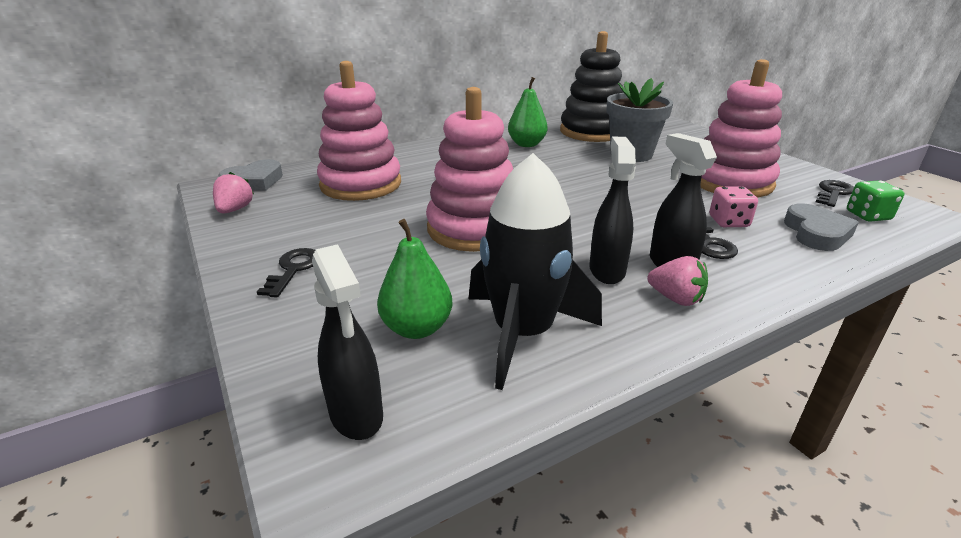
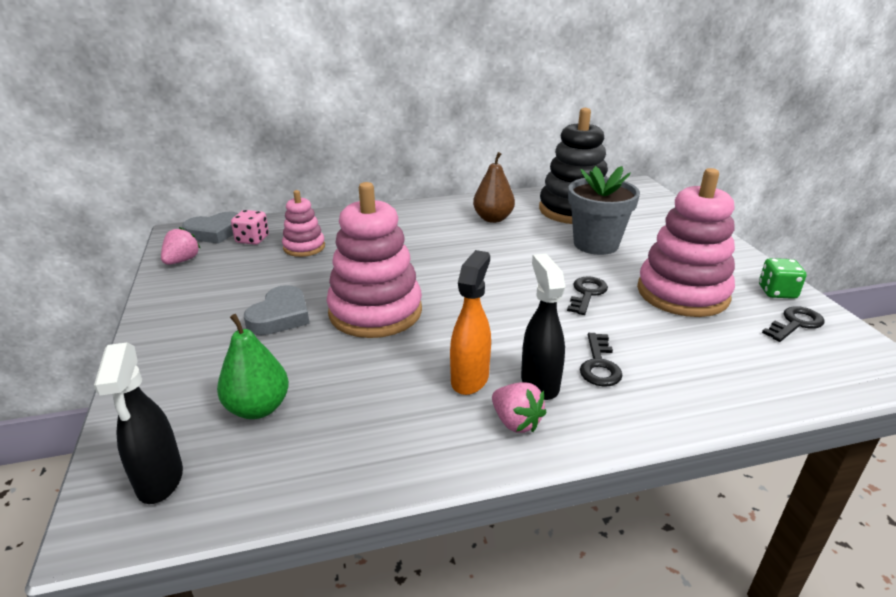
camera: 15 degrees right, 0 degrees up
(293, 269) = (194, 330): black key -> black key (587, 293)
(361, 184) = (304, 247): pink stacking toy -> pink stacking toy, size x0.53
(523, 333) = (345, 431): black rocket -> none
(526, 144) = (493, 219): green pear -> brown pear
(606, 270) = (470, 379): black spray bottle -> orange spray bottle
(728, 222) = (641, 342): pink dice -> pink dice (252, 239)
(816, 233) = (731, 371): grey heart -> grey heart (280, 316)
(868, 215) = (814, 359): green dice -> green dice (777, 292)

